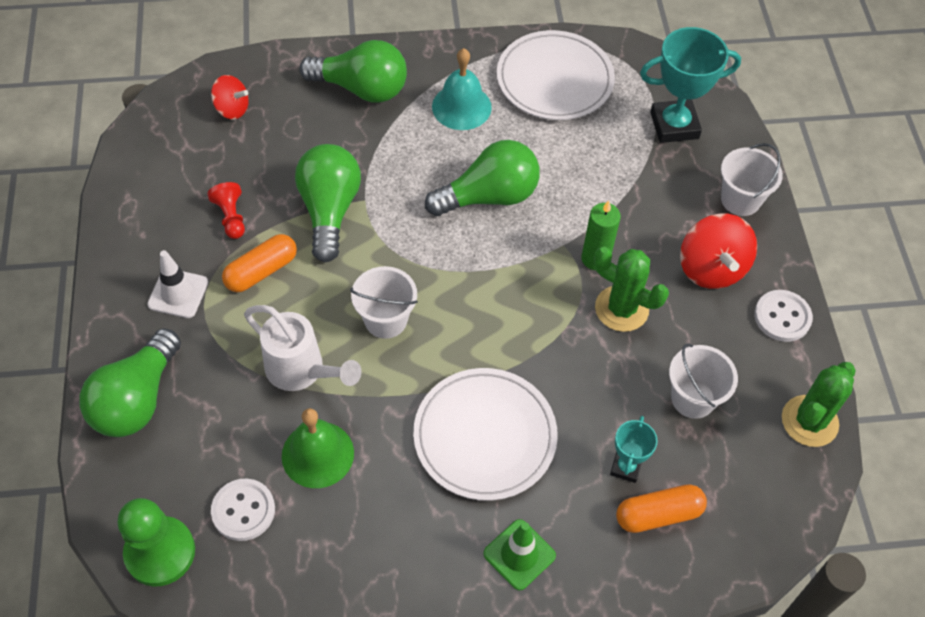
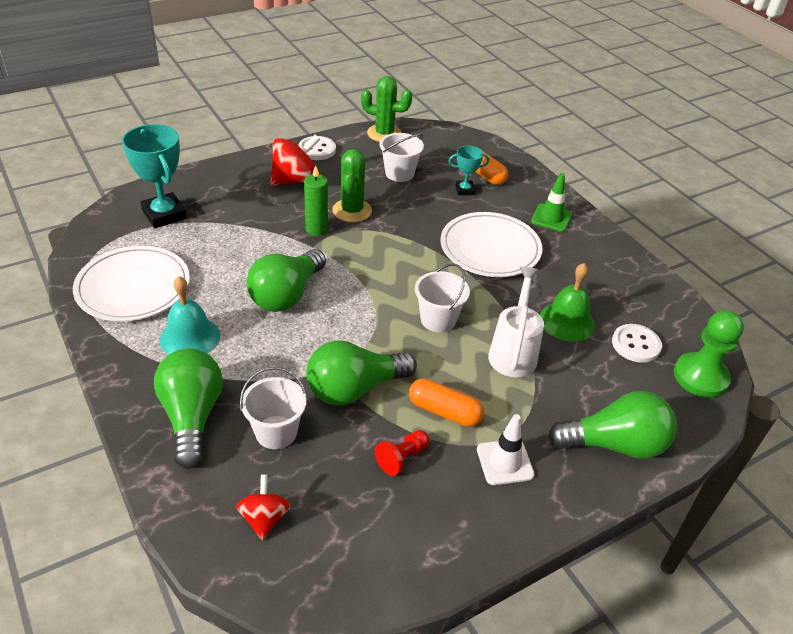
camera: 115 degrees left, 15 degrees down
(489, 196) = (286, 295): green light bulb -> green light bulb turned 105 degrees counterclockwise
(740, 200) = (226, 176): white bucket -> white bucket (276, 432)

